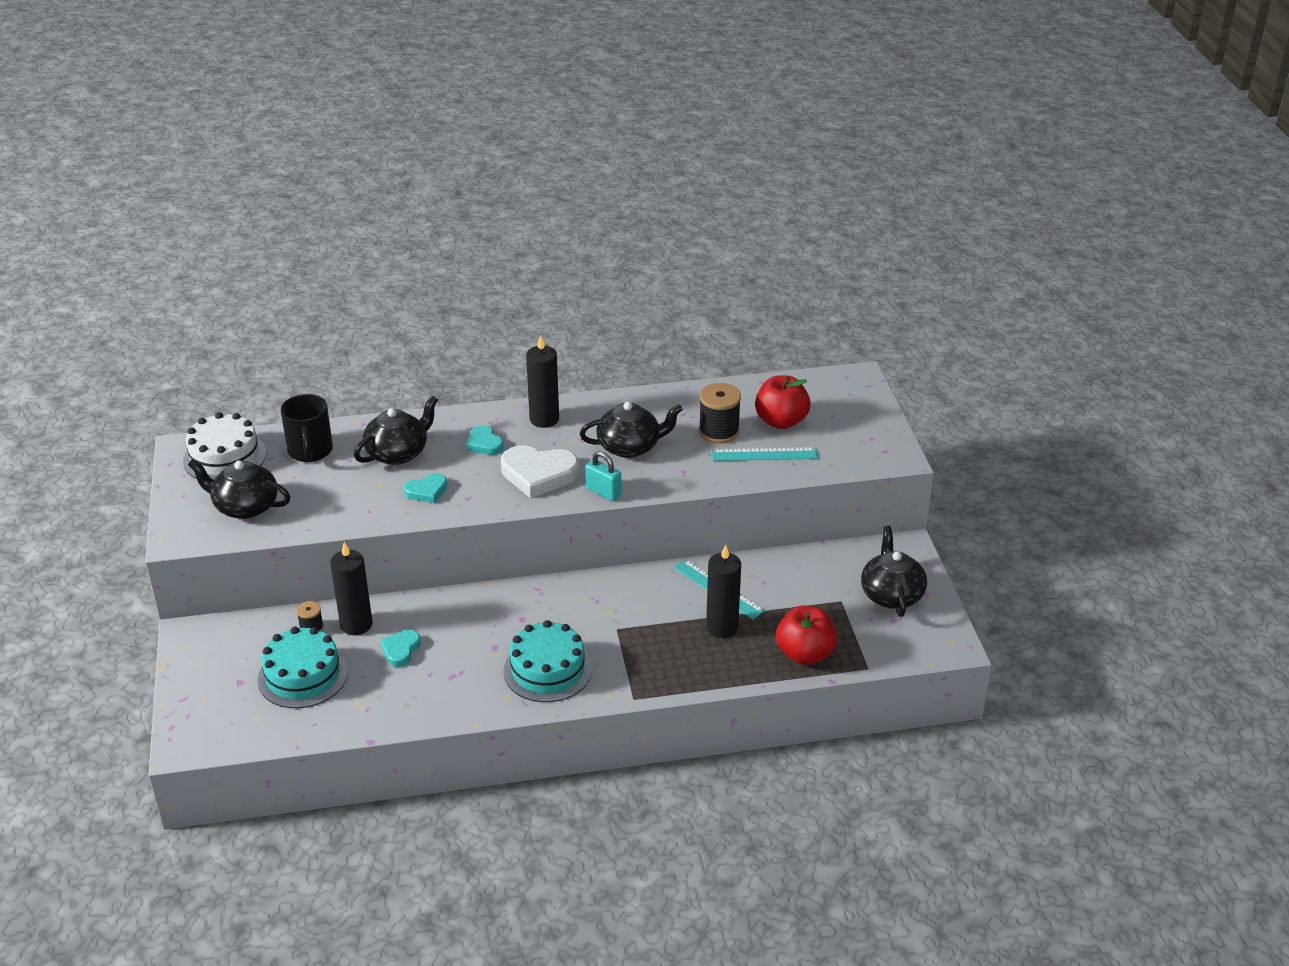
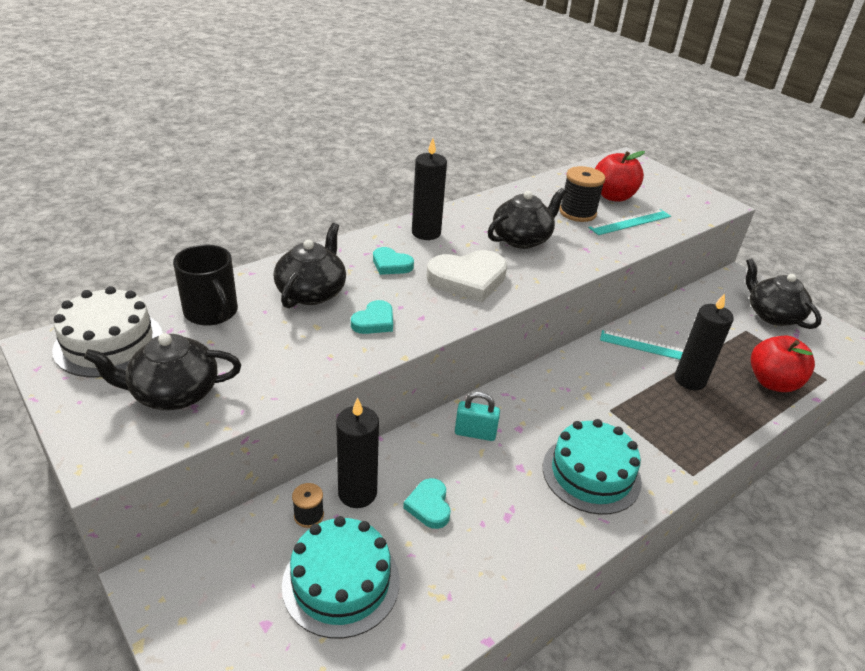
camera: 30 degrees left, 0 degrees up
(603, 492) = (540, 281): turquoise padlock -> turquoise padlock (475, 433)

